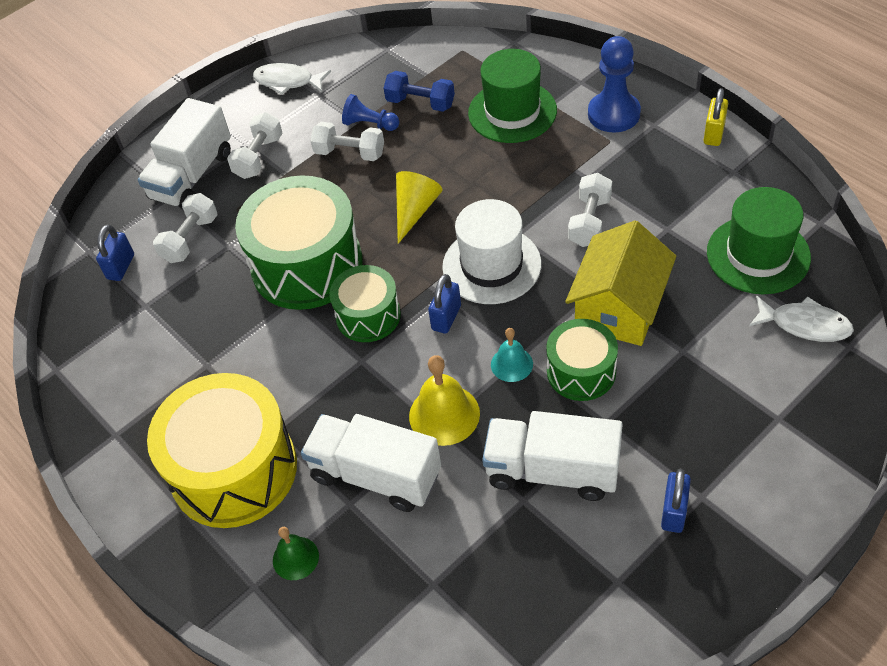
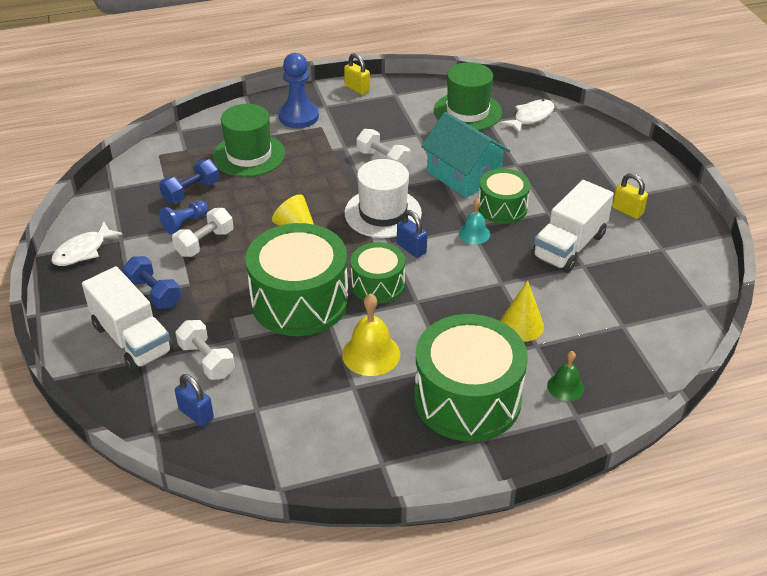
camera: 70 degrees left, 10 degrees down
(234, 470) = (467, 399): yellow drum -> green drum
(258, 157) = (154, 293): white dumbbell -> blue dumbbell
(376, 475) = (521, 325): white truck -> yellow cone
(444, 414) = (493, 277): yellow bell -> yellow bell (371, 354)
(619, 307) = (463, 175): yellow house -> turquoise house
(674, 512) = (627, 211): blue padlock -> yellow padlock

